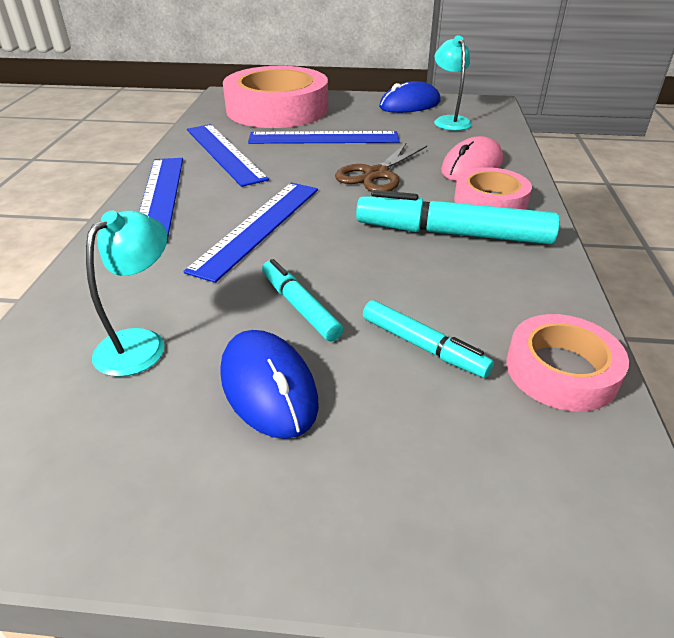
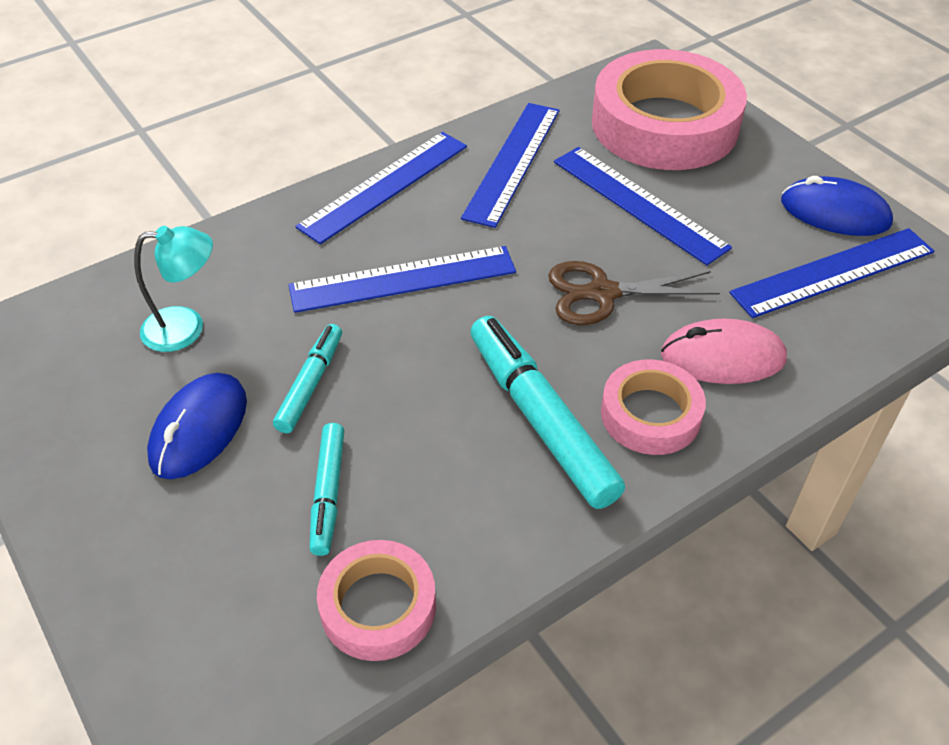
camera: 50 degrees right, 10 degrees up
(449, 121) = (833, 272): turquoise lamp -> blue ruler

